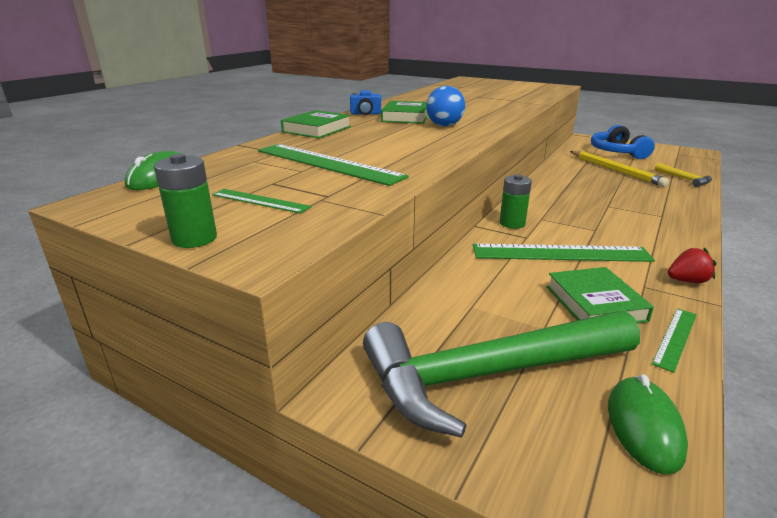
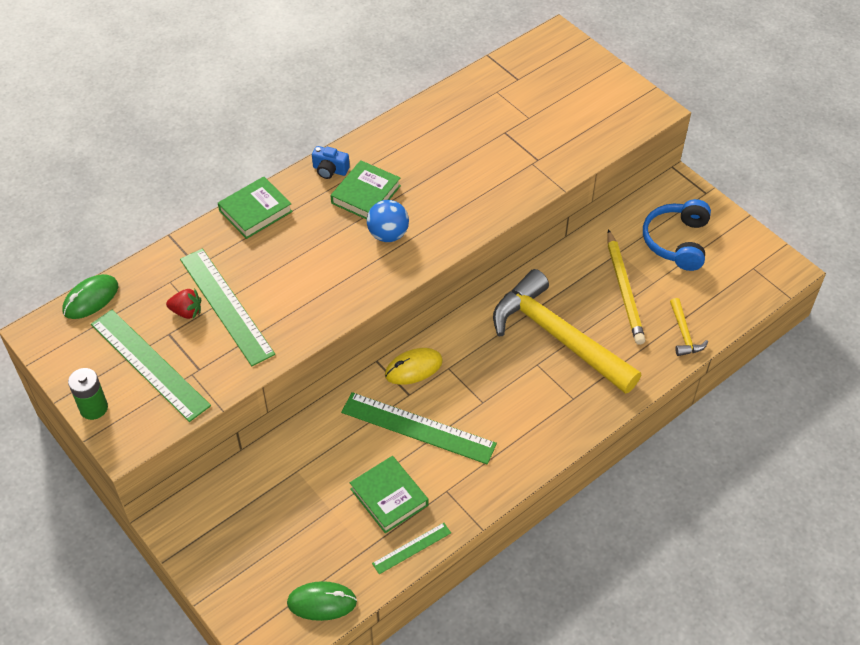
camera: 20 degrees right, 25 degrees up
(260, 201) = (149, 364): green ruler -> green ruler, size x1.99
(488, 375) = (262, 537): green hammer -> none
(512, 223) = (413, 368): green battery -> yellow mouse
(595, 303) = (389, 497): green book -> green book turned 45 degrees counterclockwise
(602, 192) = (557, 336): none -> yellow hammer
(644, 427) = (322, 602): green mouse -> green mouse turned 60 degrees clockwise
(687, 281) = (487, 496): red strawberry -> red strawberry (186, 312)

